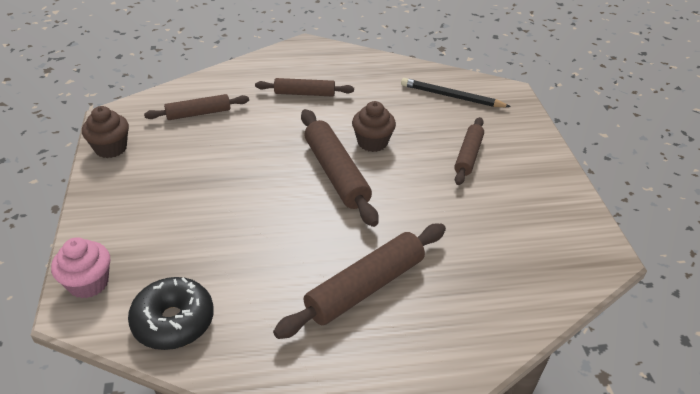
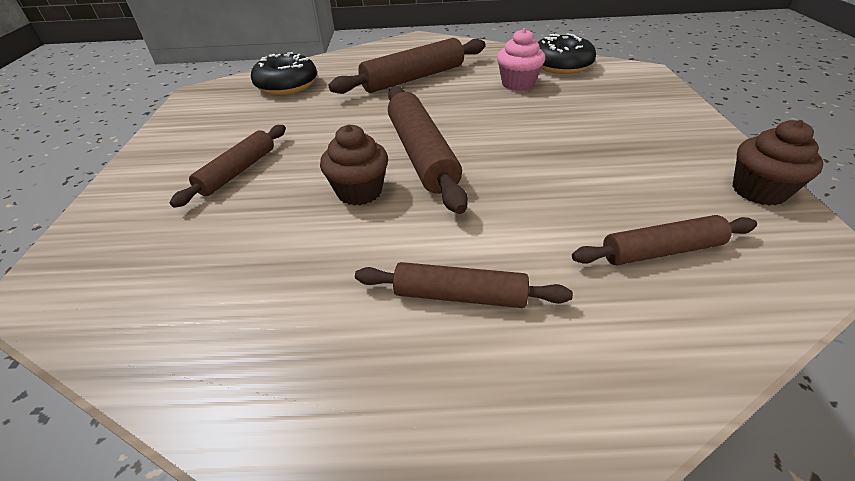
camera: 170 degrees left, 0 degrees up
(88, 283) = (646, 81): pink cupcake -> pink cupcake (518, 84)
(451, 96) = (165, 277): black pencil -> none
(513, 270) = (287, 85): none -> black donut

